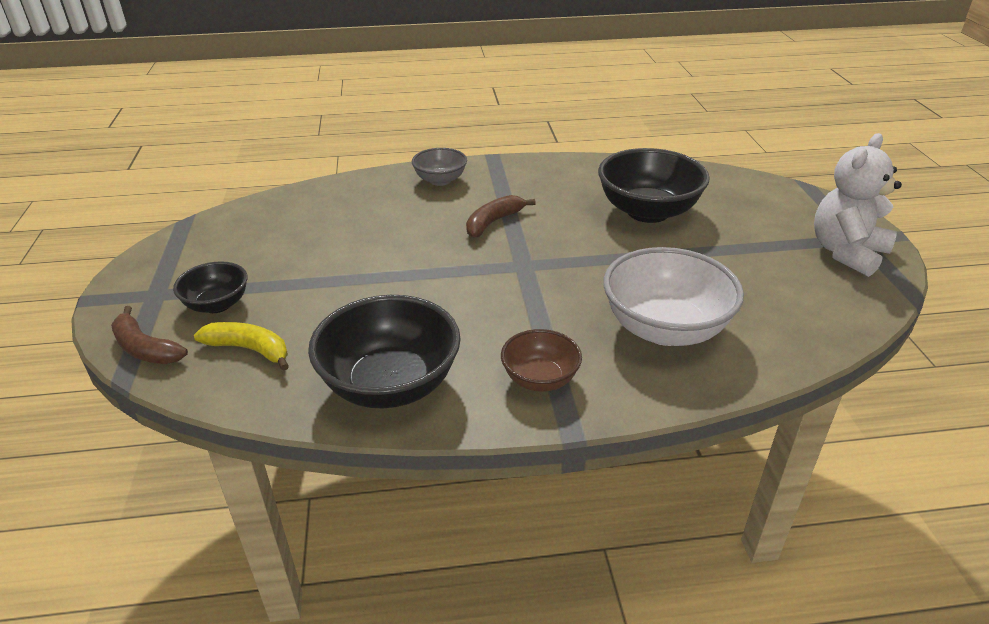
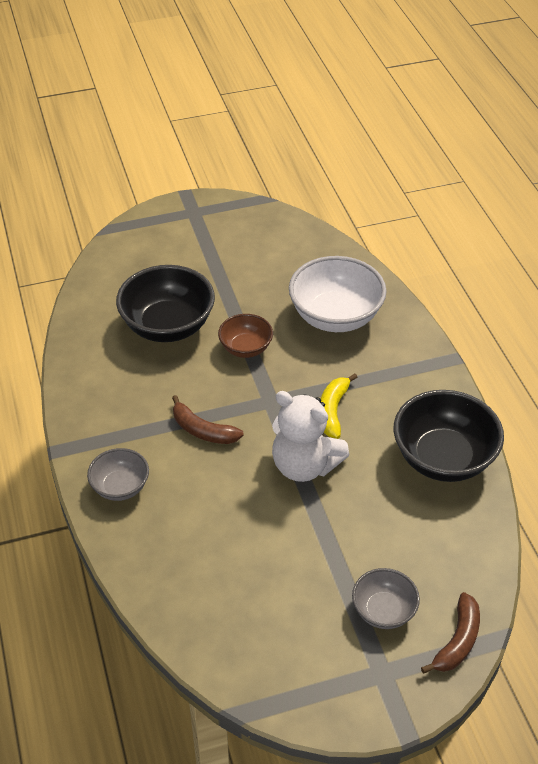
camera: 100 degrees left, 10 degrees up
(217, 304) = (383, 611): black bowl -> grey bowl
(249, 349) = (434, 561): yellow banana -> yellow banana (333, 411)
(540, 379) = (410, 378): brown bowl -> brown bowl (246, 348)
(846, 252) = (215, 221): white teddy bear -> white teddy bear (304, 465)

